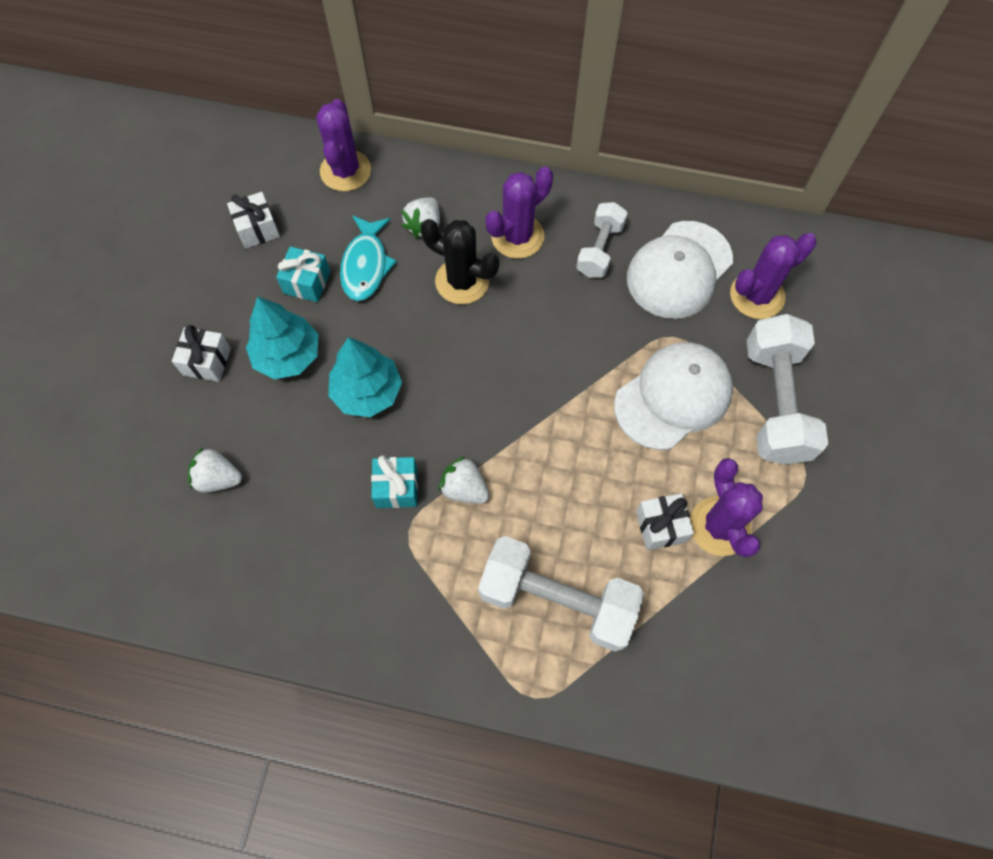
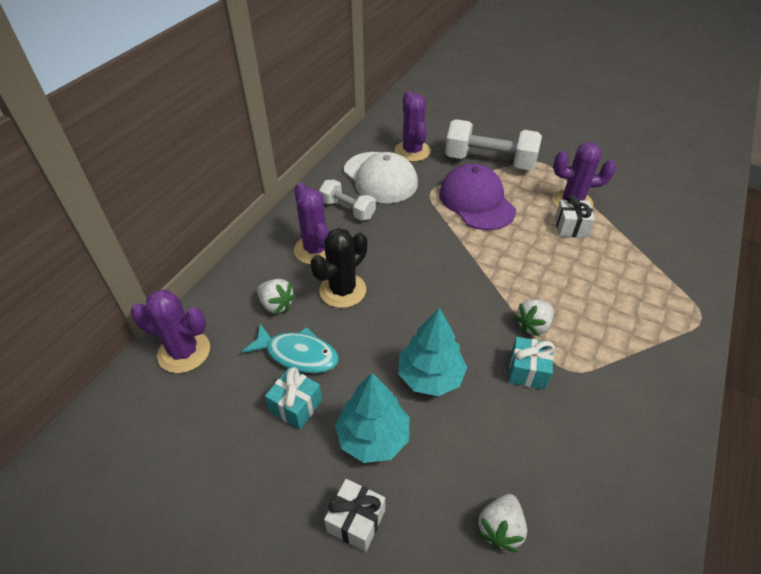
camera: 75 degrees left, 20 degrees down
(257, 229) = (210, 442): white gift -> none
(557, 600) = (626, 289): white dumbbell -> none
(673, 397) = (476, 201): white cap -> purple cap

